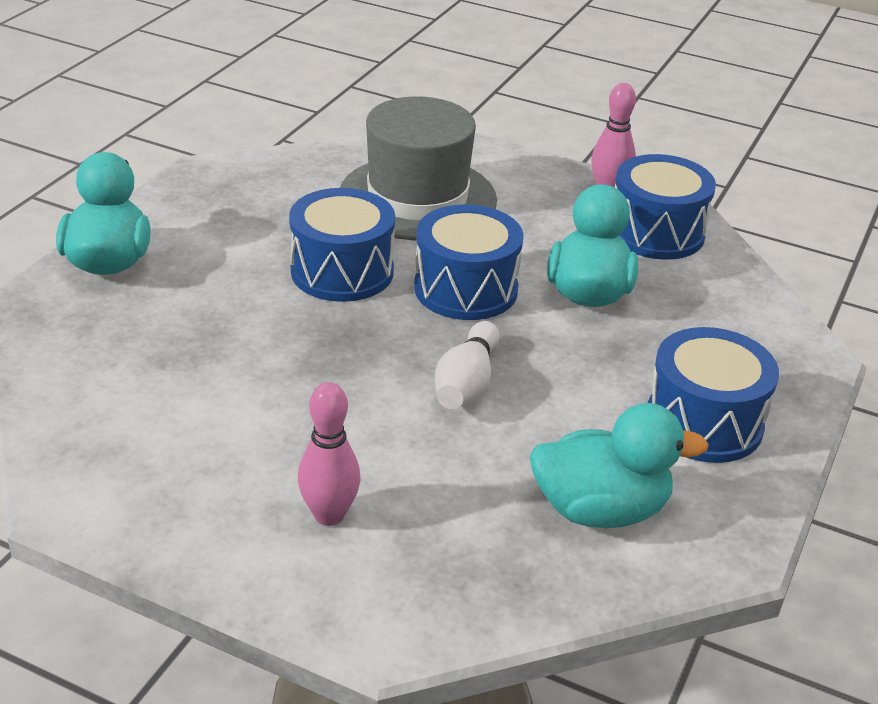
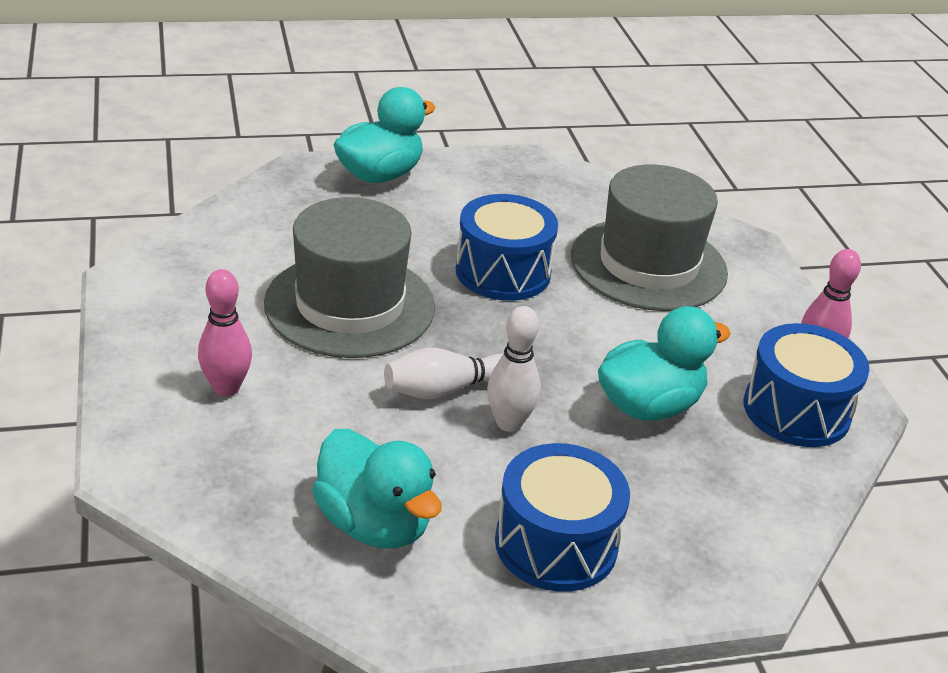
camera: 50 degrees right, 0 degrees up
(289, 378) = (350, 305): none -> grey hat
(465, 289) = (563, 339): blue drum -> none
(542, 372) = (509, 423): none -> white bowling pin

